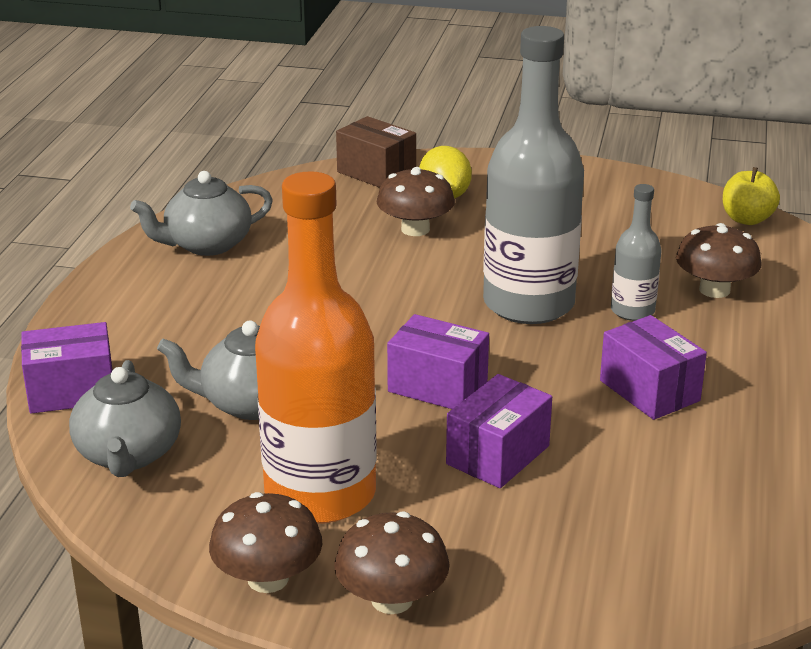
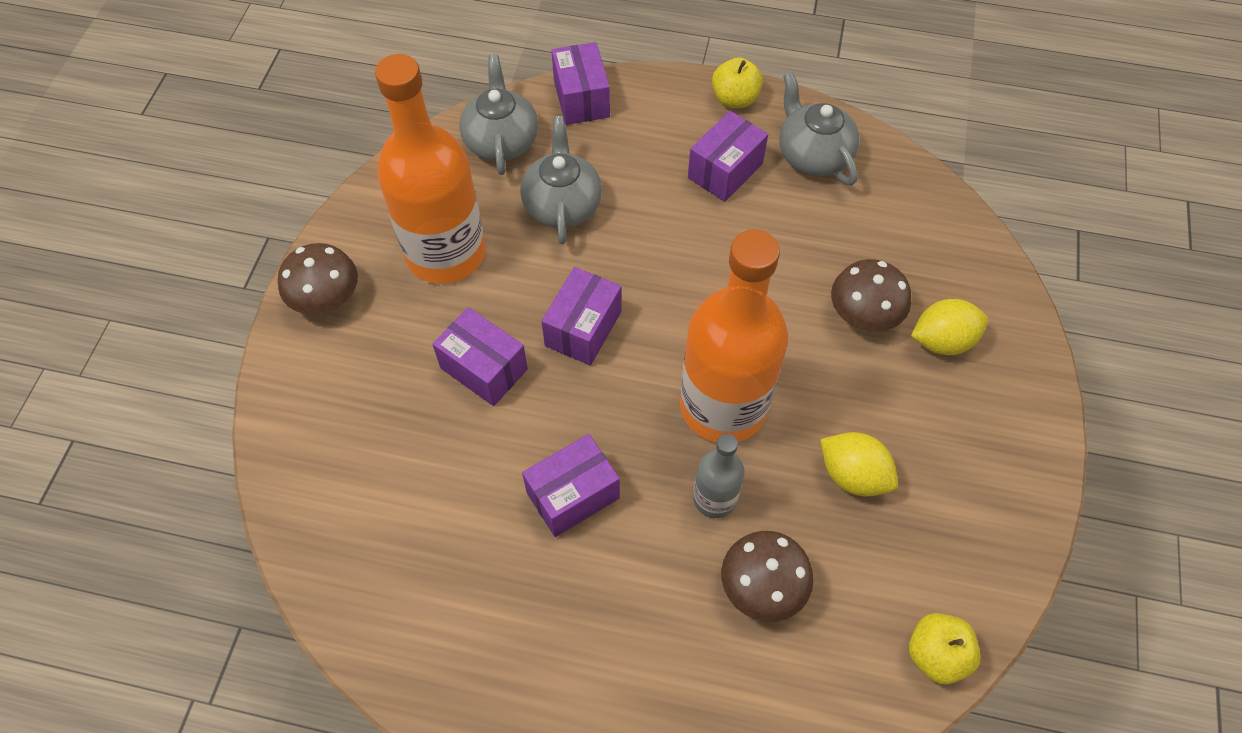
camera: 90 degrees right, 30 degrees up
(108, 286) = (734, 99): none -> yellow apple
(128, 455) = (501, 140): grey teapot -> grey teapot turned 90 degrees clockwise
(218, 295) = (725, 171): none -> purple box
(268, 579) = (357, 228): brown mushroom -> none
(376, 173) = (986, 280): brown box -> none
(528, 304) = (723, 406): grey bottle -> orange bottle
(592, 243) = (853, 475): none -> yellow lemon

